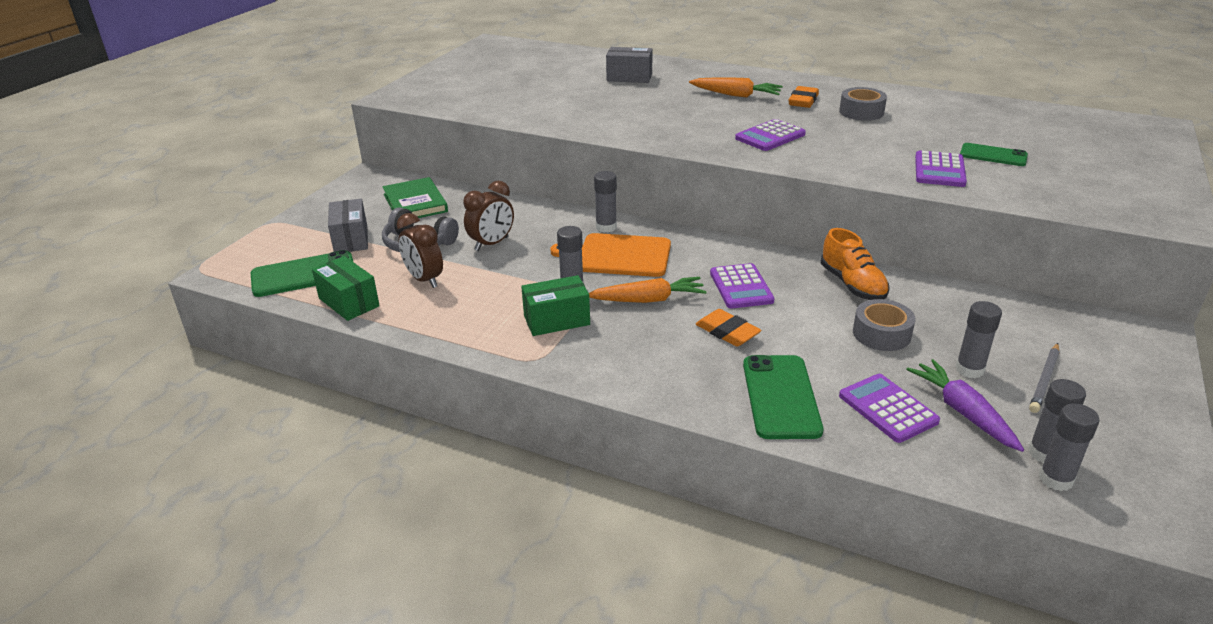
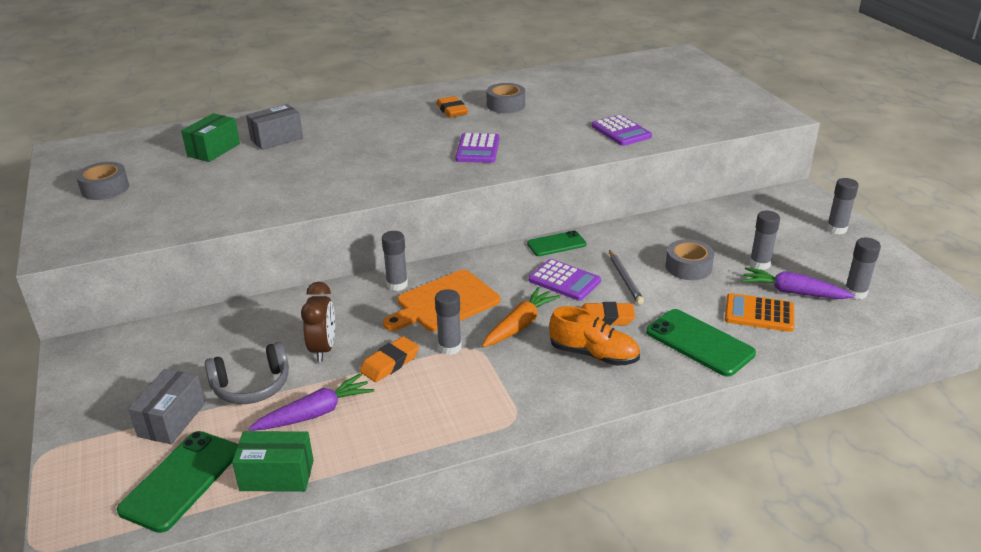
camera: 45 degrees left, 0 degrees up
(351, 239) = (172, 420): grey box -> grey box turned 75 degrees clockwise
(415, 203) = (180, 351): green book -> none
(424, 280) = (315, 413): brown clock -> purple carrot
(474, 72) = (105, 188): none -> grey tape
(517, 275) = (390, 363): none -> orange eraser
(556, 320) = (481, 380): green box -> green box (213, 150)
(736, 95) = (394, 123): orange carrot -> none
(852, 285) = (625, 242): orange shoe -> orange shoe (593, 354)
(887, 408) = (759, 313): purple calculator -> orange calculator
(993, 155) = (632, 108): green phone -> green phone (556, 244)
(1044, 380) = (798, 249): grey pencil -> grey pencil (624, 279)
(1055, 479) = (878, 304): grey glue stick -> grey glue stick (836, 229)

